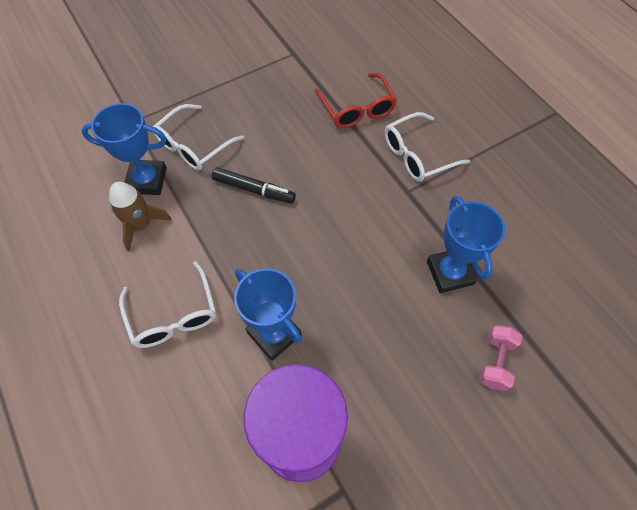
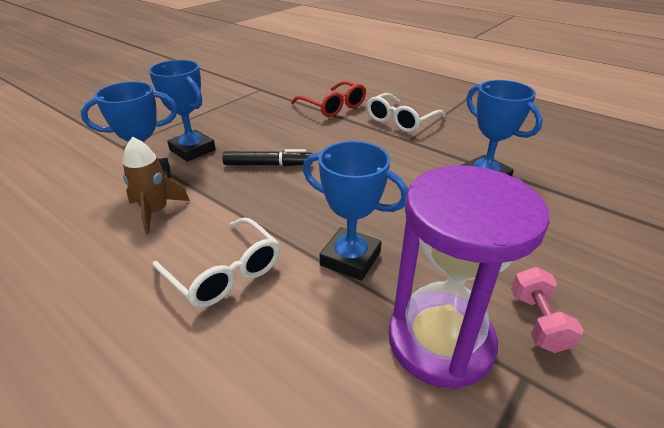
camera: 20 degrees left, 25 degrees down
(193, 146) = (192, 150): white glasses -> blue trophy
(495, 362) = (575, 223): pink dumbbell -> pink dumbbell (537, 322)

